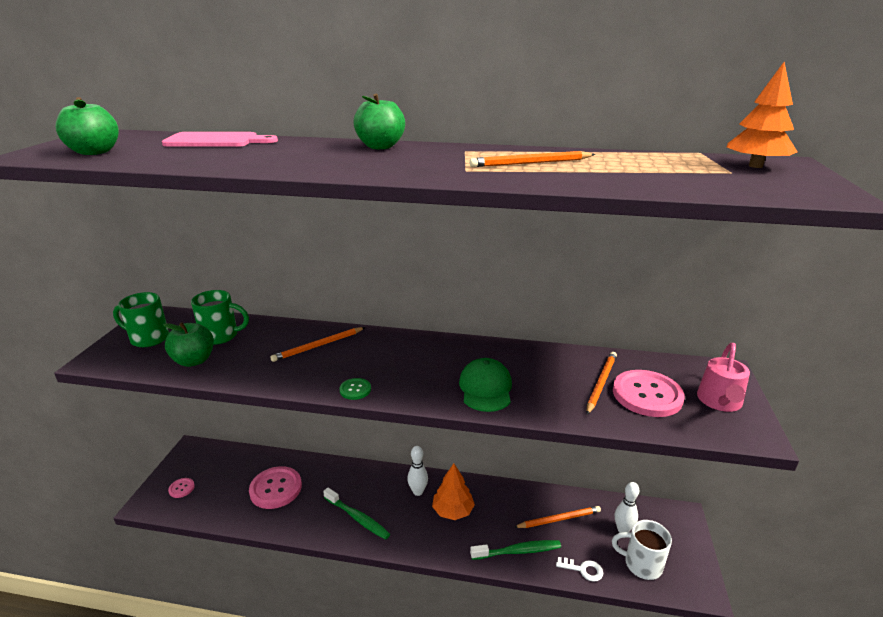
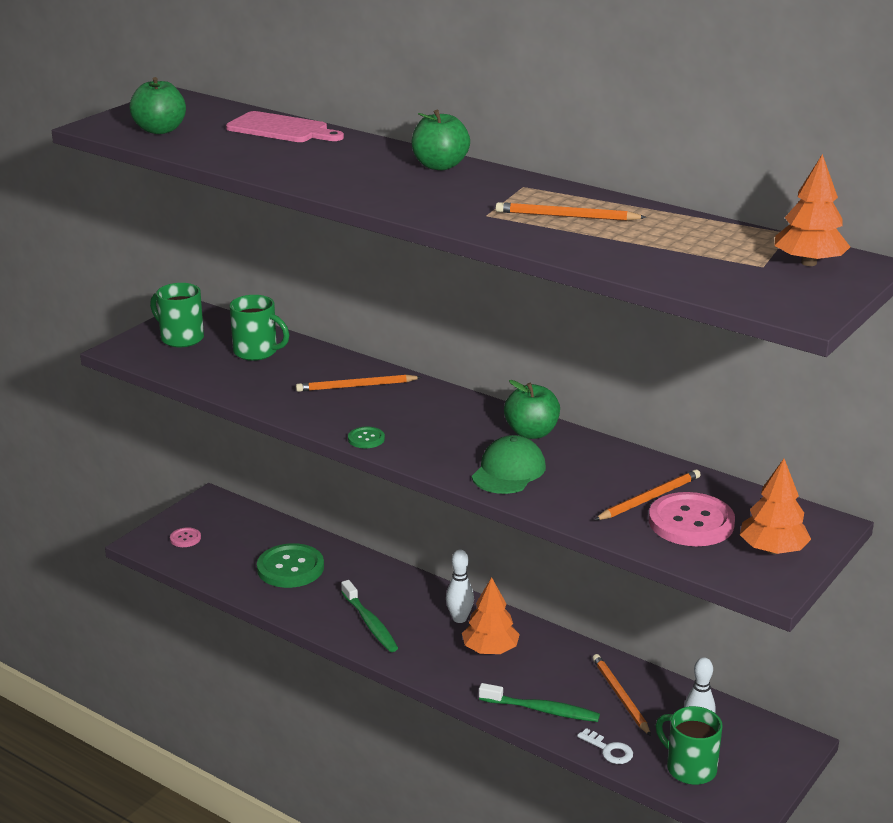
camera: 25 degrees right, 0 degrees up
(194, 361) = (217, 372): green apple -> green apple (531, 433)
(276, 488) = (290, 568): pink button -> green button
(559, 519) = (620, 696): orange pencil -> orange pencil turned 120 degrees counterclockwise
(641, 564) = (689, 768): white mug -> green mug
(720, 402) = (772, 550): pink watering can -> orange tree

